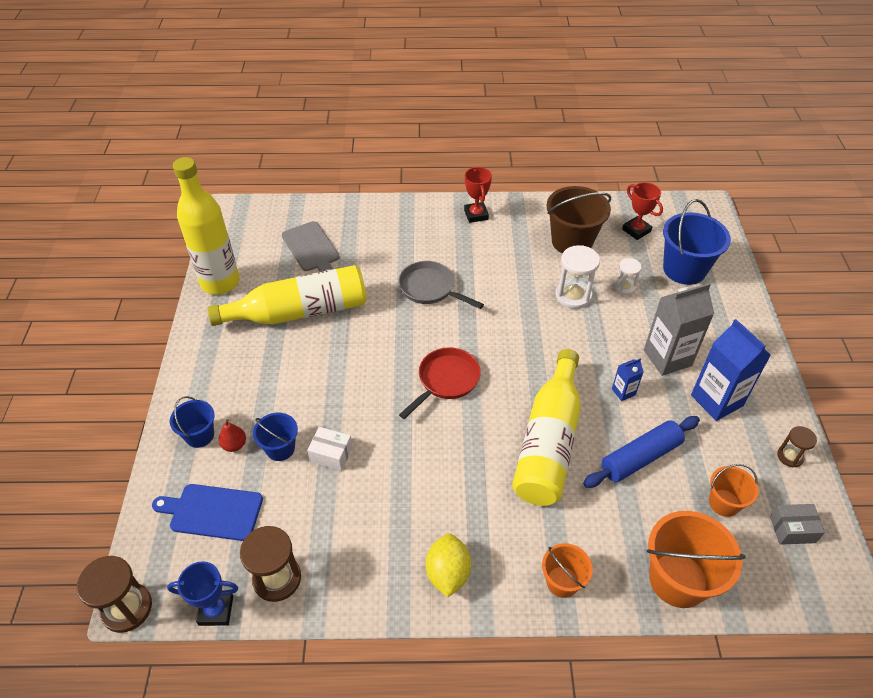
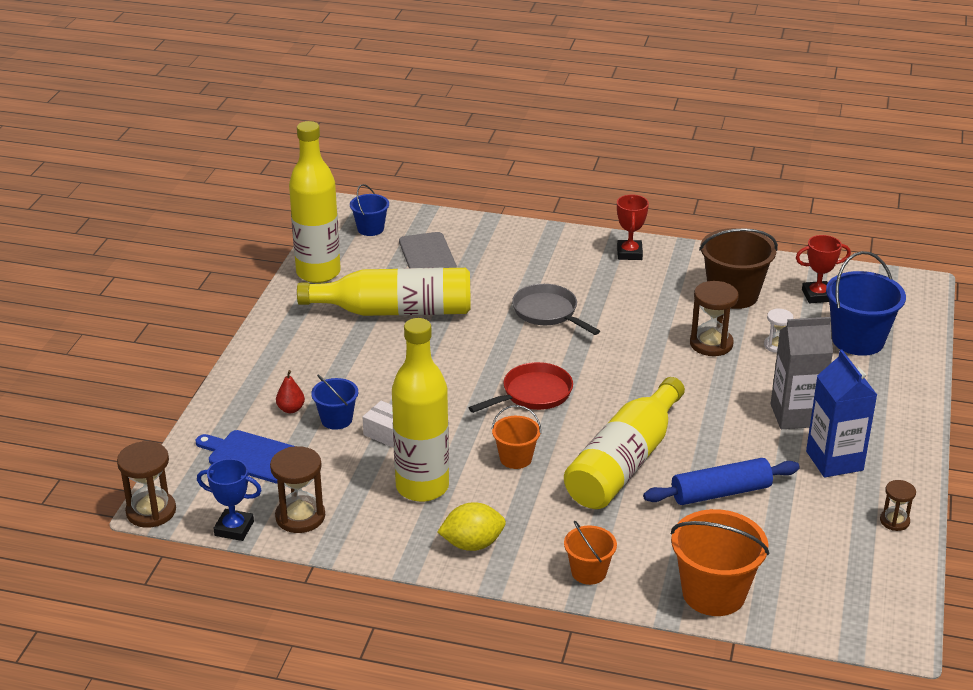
camera: 15 degrees right, 15 degrees down
(199, 435) = (258, 395): blue bucket -> blue bucket (370, 229)
(381, 513) = (422, 487): none -> yellow bottle
(448, 573) = (472, 544): yellow lemon -> yellow lemon turned 60 degrees clockwise
(573, 296) = (711, 344): white hourglass -> brown hourglass
(623, 392) = (729, 436): blue carton -> none
(636, 230) = (817, 295): red trophy -> red trophy turned 75 degrees counterclockwise
(724, 503) = (796, 544): orange bucket -> orange bucket (515, 458)
(792, 529) = (863, 579): grey box -> none

